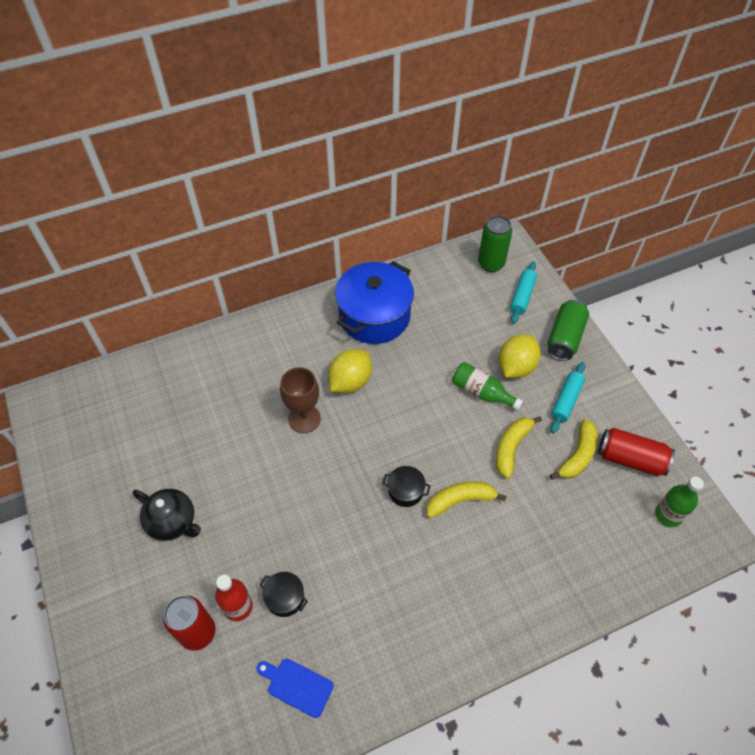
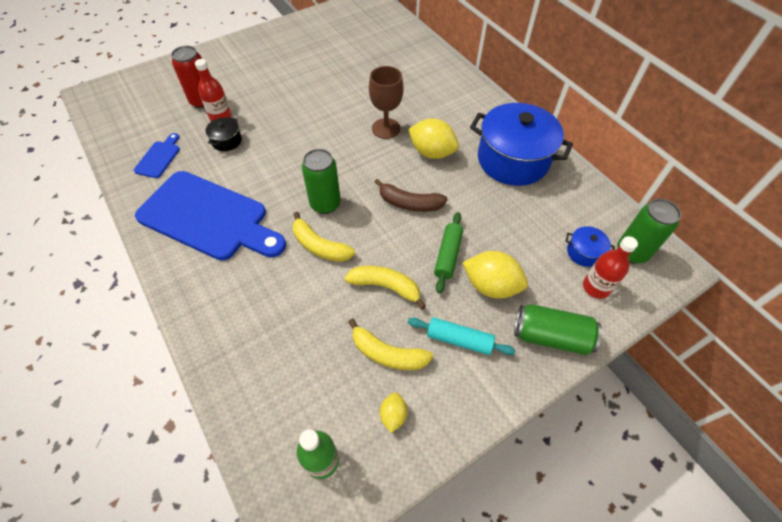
camera: 80 degrees right, 0 degrees up
(173, 522) = (285, 74): black teapot -> none
(405, 491) = (325, 204): black pot -> green can
(407, 616) = (208, 217): none -> blue cutting board
(416, 413) = (409, 203): none -> brown banana
(460, 500) = (320, 246): yellow banana -> yellow banana turned 150 degrees clockwise
(482, 392) = (448, 255): green bottle -> green rolling pin
(488, 294) = (584, 252): none -> blue pot
(522, 296) = (596, 287): turquoise rolling pin -> red bottle
(630, 459) = (393, 415): red can -> yellow lemon

